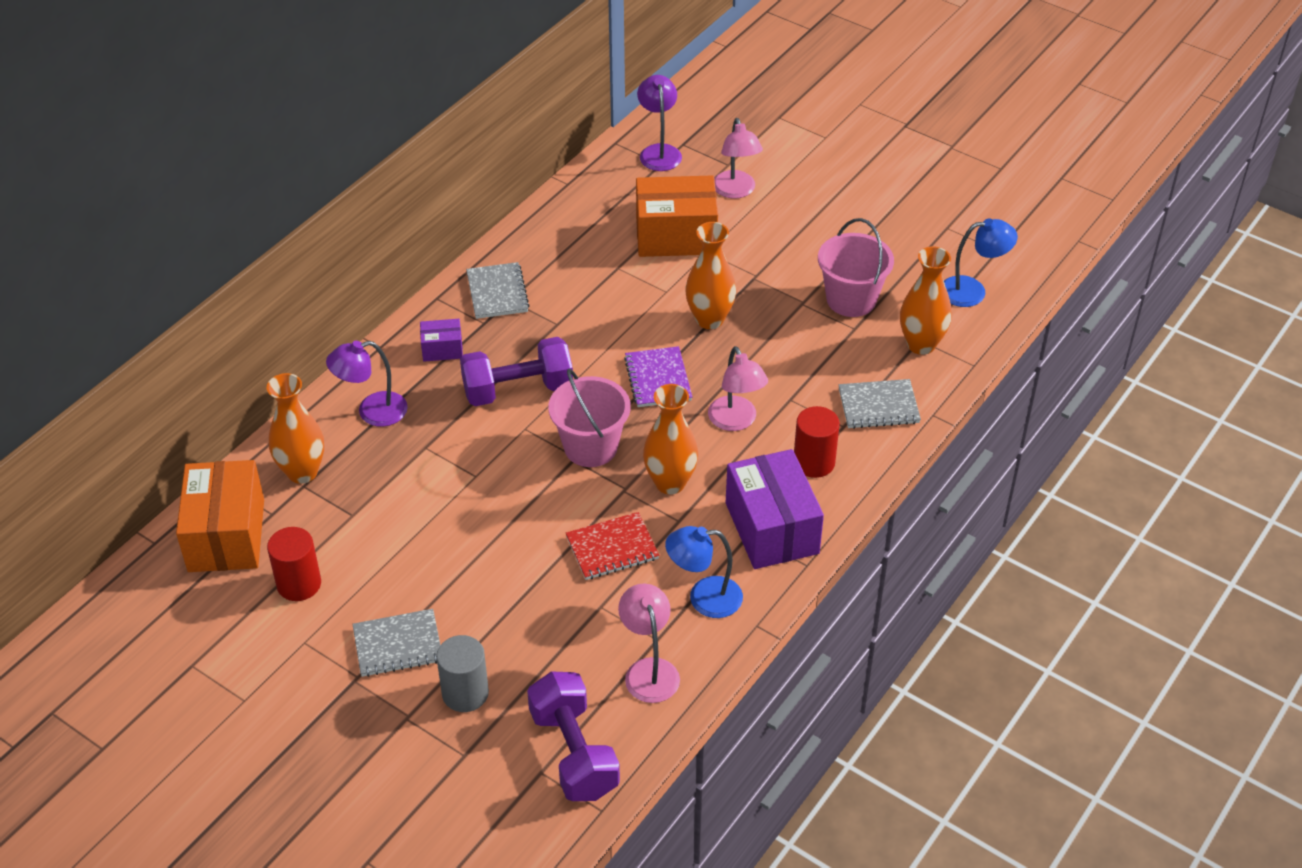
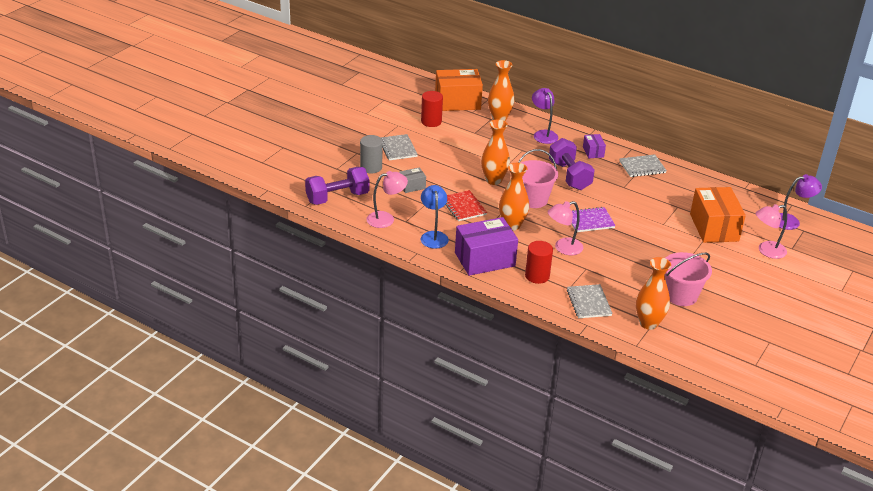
camera: 85 degrees right, 10 degrees down
(539, 625) = (412, 186): none -> grey box
(709, 319) = (644, 239): orange vase -> orange vase (493, 180)
(972, 291) = (708, 349): blue lamp -> none

